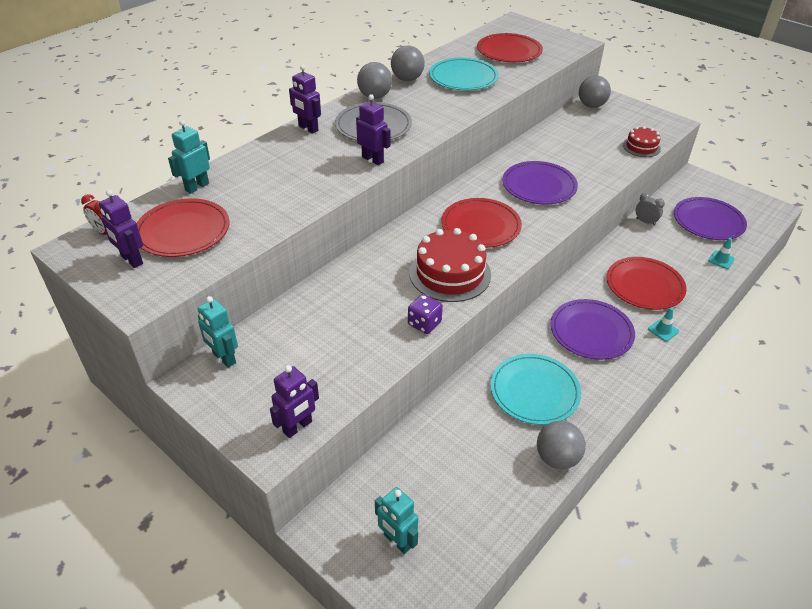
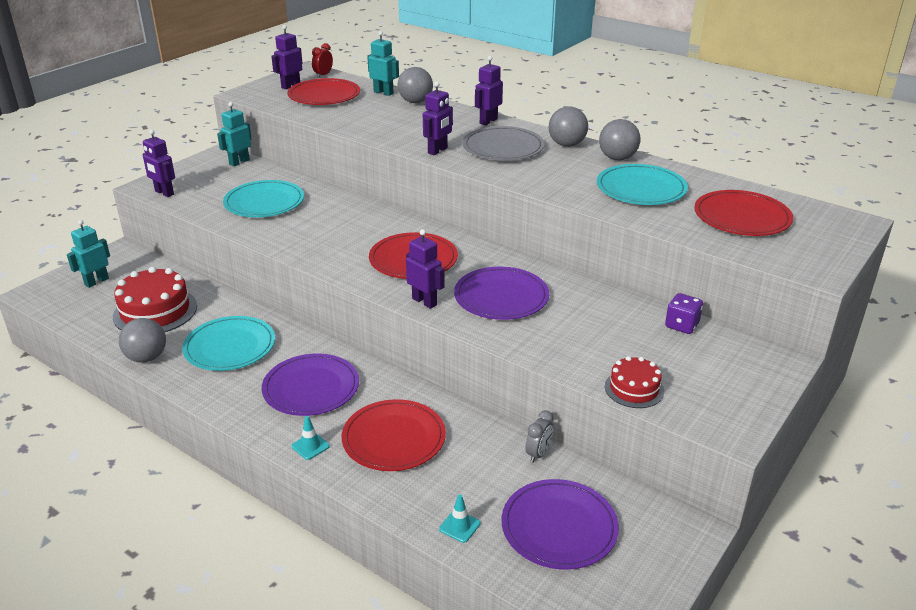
camera: 85 degrees right, 10 degrees down
(347, 328) = (264, 202): none -> turquoise plate
(424, 323) = (264, 234): purple dice -> purple dice (681, 325)
(450, 273) = (333, 244): red cake -> red cake (155, 311)
(548, 222) = (424, 301): none -> purple robot
(591, 105) = (741, 348): grey ball -> grey ball (415, 102)

